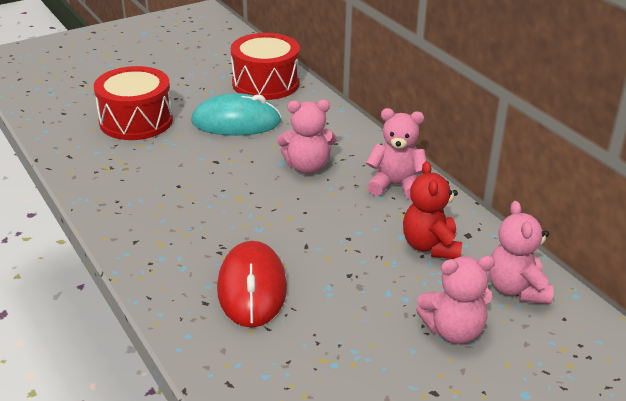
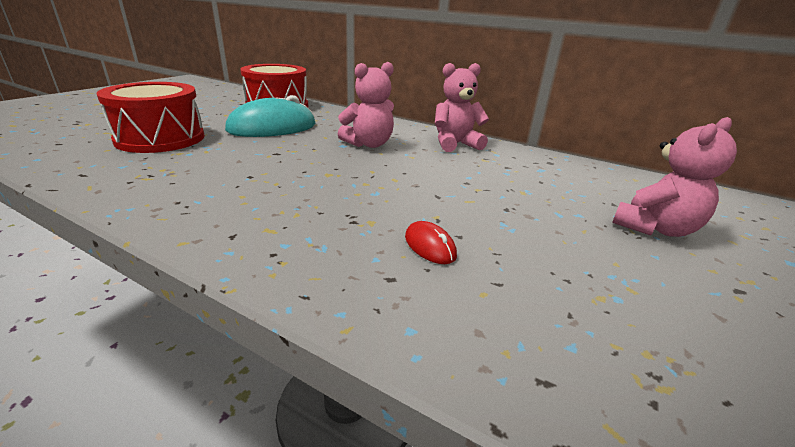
camera: 30 degrees left, 5 degrees down
(252, 288) = (430, 246): red mouse -> red mouse, size x0.44
(430, 246) = (537, 174): red teddy bear -> none
(516, 289) = (638, 187): pink teddy bear -> none

